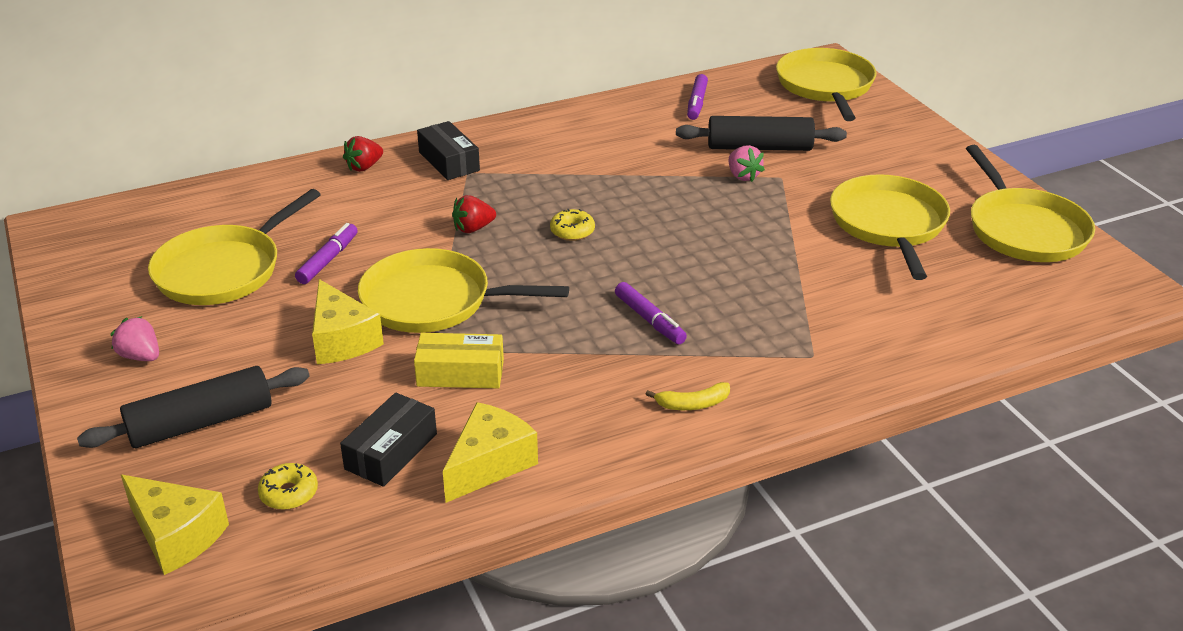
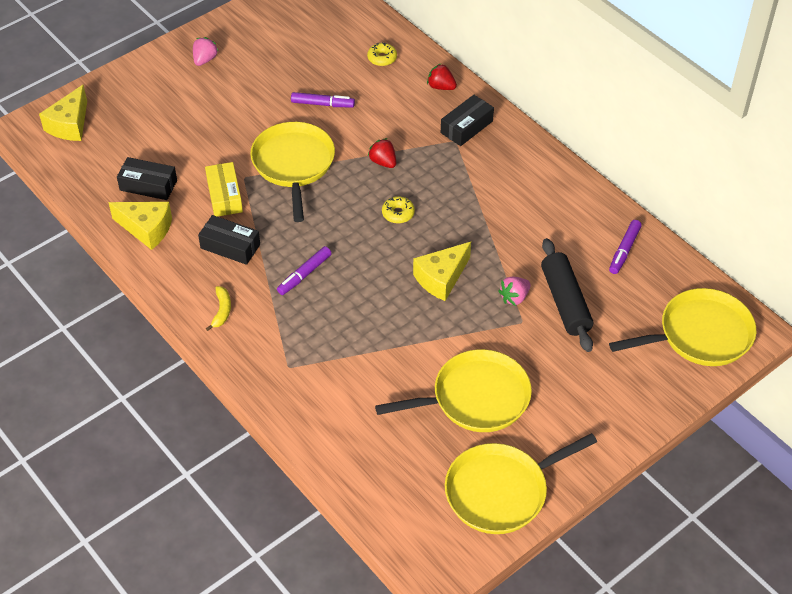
camera: 75 degrees right, 15 degrees up
(200, 422) = (155, 103): black rolling pin -> none
(223, 270) = (296, 62): yellow pan -> none
(289, 493) = (107, 155): yellow donut -> yellow donut (382, 58)
(342, 340) = (242, 135): yellow cheese -> yellow cheese (441, 278)
(567, 380) = (230, 246): none -> black box
(692, 404) = (222, 311): yellow banana -> yellow banana turned 150 degrees counterclockwise
(697, 103) = (624, 250): purple marker -> purple marker turned 60 degrees counterclockwise

